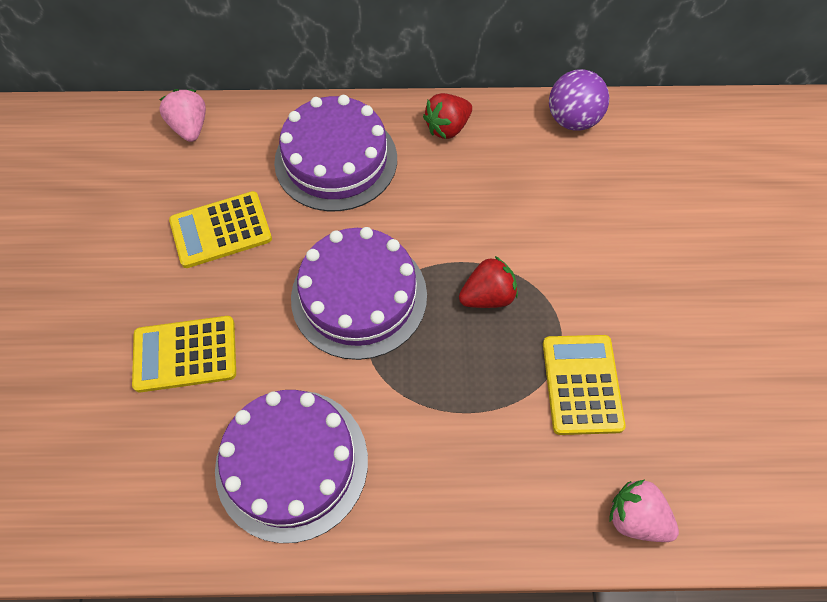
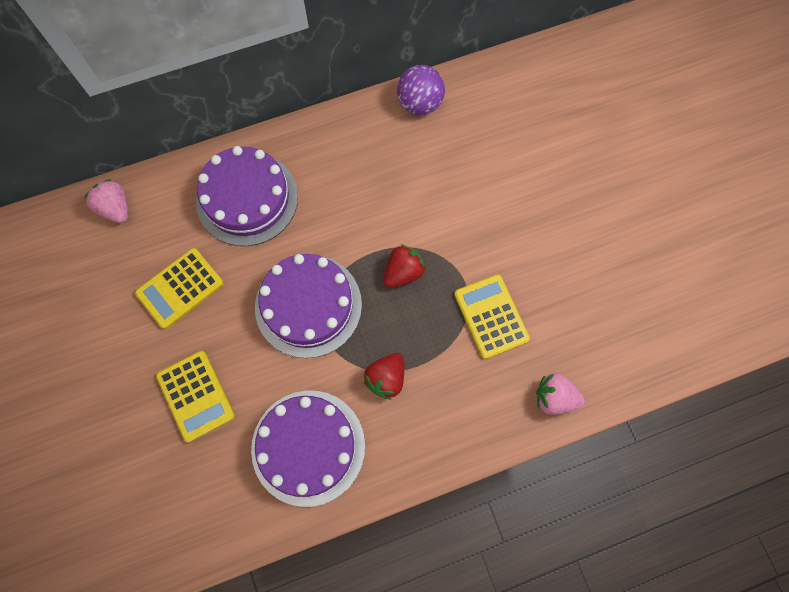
camera: 20 degrees left, 10 degrees up
(185, 354) = (195, 396): yellow calculator -> yellow calculator turned 90 degrees counterclockwise
(447, 128) = (325, 141): red strawberry -> red strawberry (386, 378)

